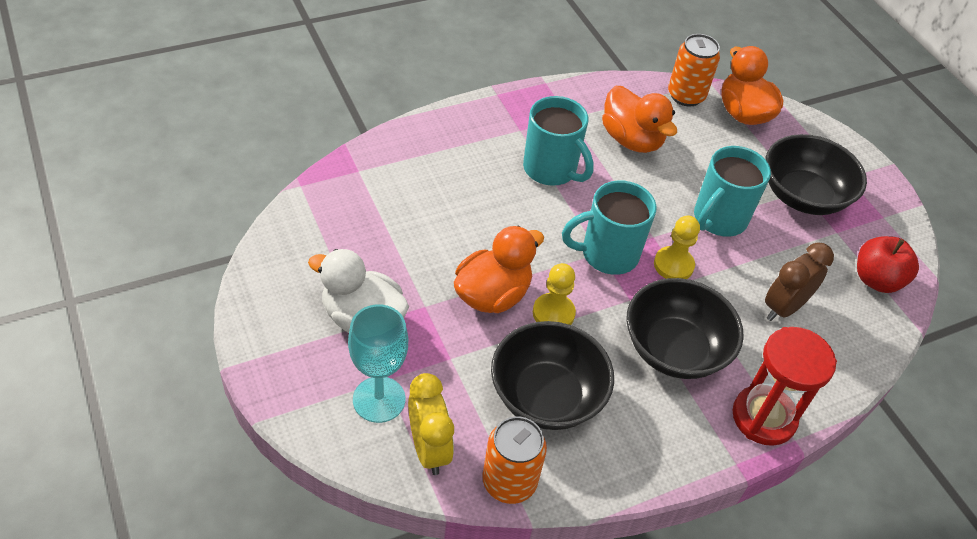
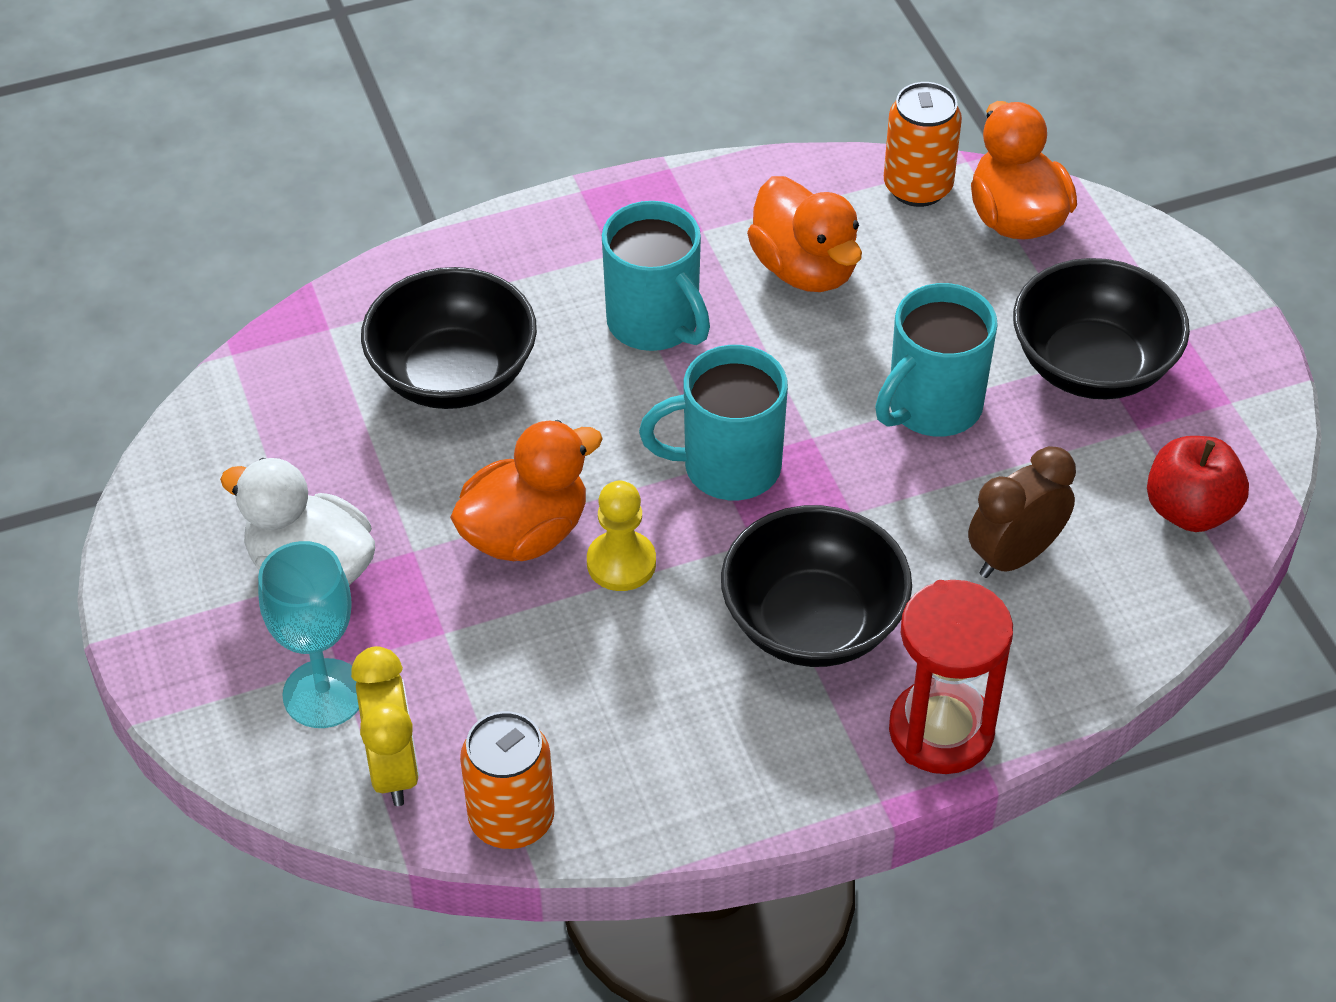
camera: 10 degrees right, 0 degrees up
(546, 396) = (590, 693): black bowl -> black bowl (453, 375)
(673, 265) = (838, 485): yellow pawn -> none

